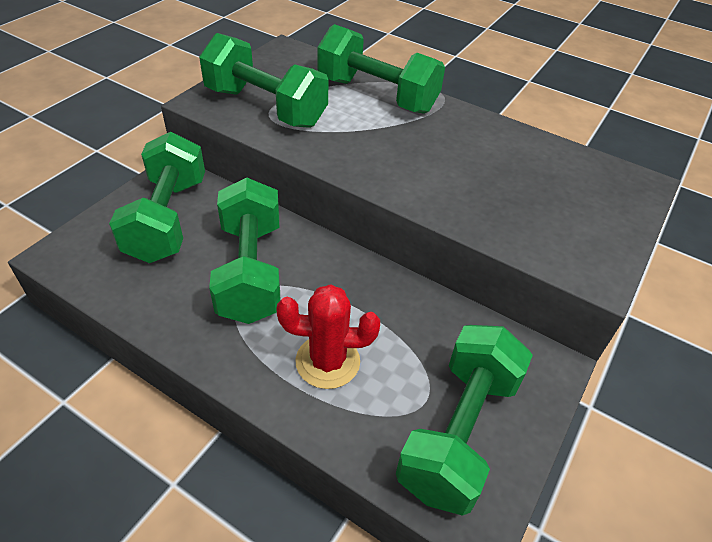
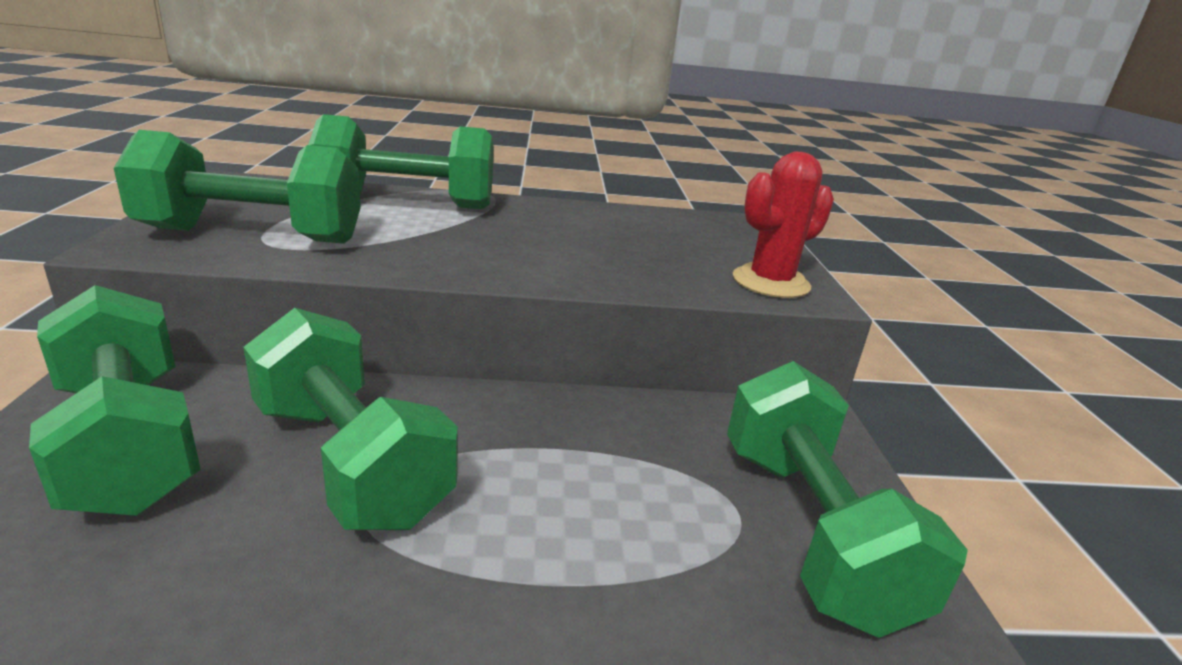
camera: 35 degrees left, 20 degrees down
(327, 361) = (574, 528): red cactus -> red cactus (770, 282)

